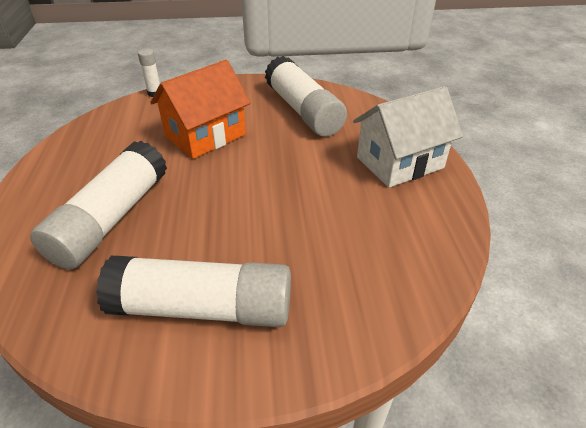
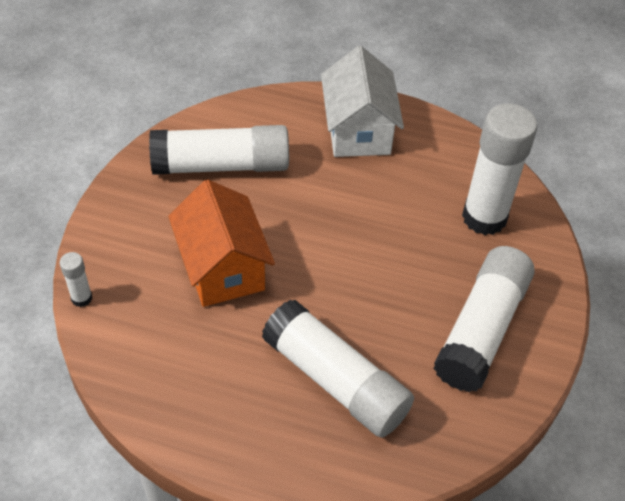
camera: 70 degrees left, 10 degrees up
(360, 274) = (484, 217): none -> white glue stick

